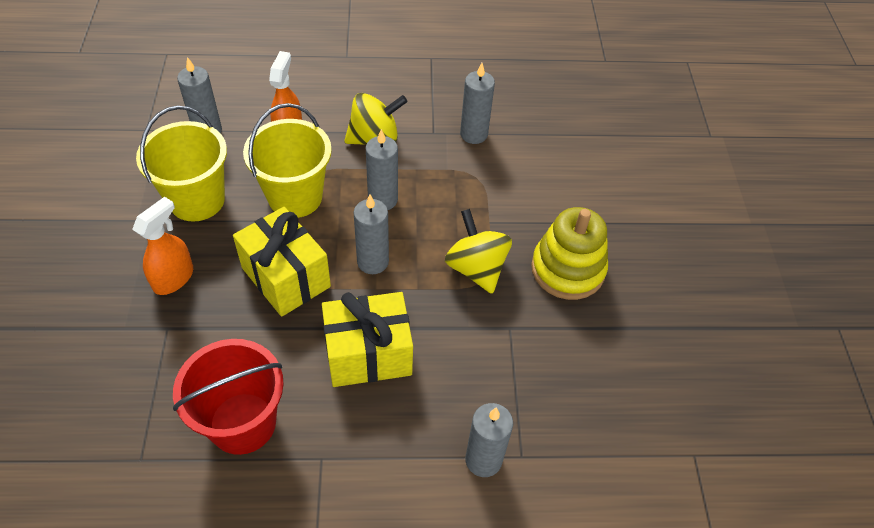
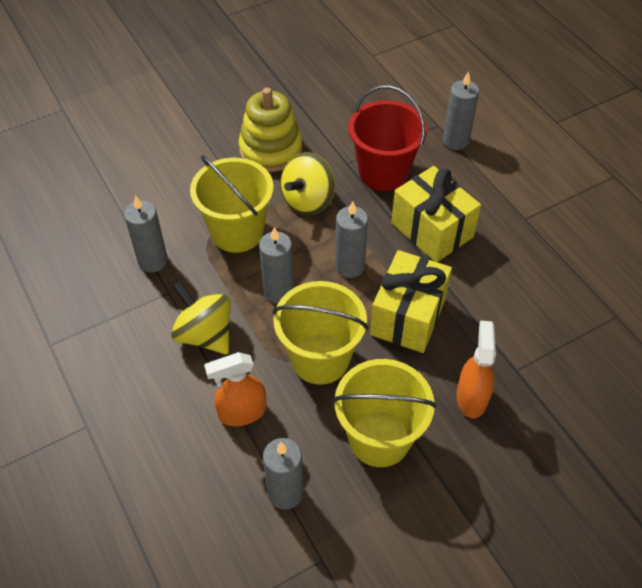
camera: 115 degrees left, 0 degrees up
(174, 278) = (471, 397): orange spray bottle -> orange spray bottle turned 90 degrees clockwise
(243, 423) = (541, 273): red bucket -> red bucket (383, 173)
(470, 199) = (237, 232): none -> yellow bucket

